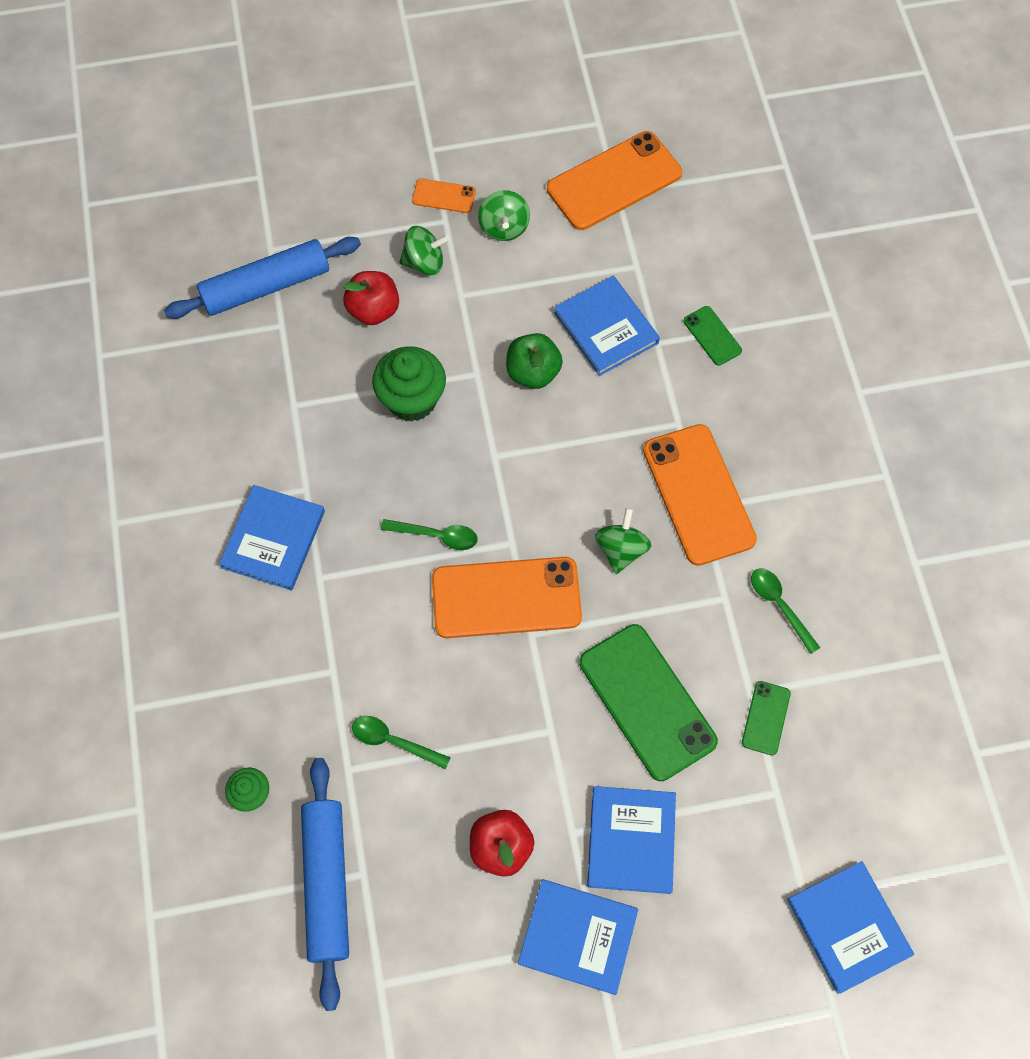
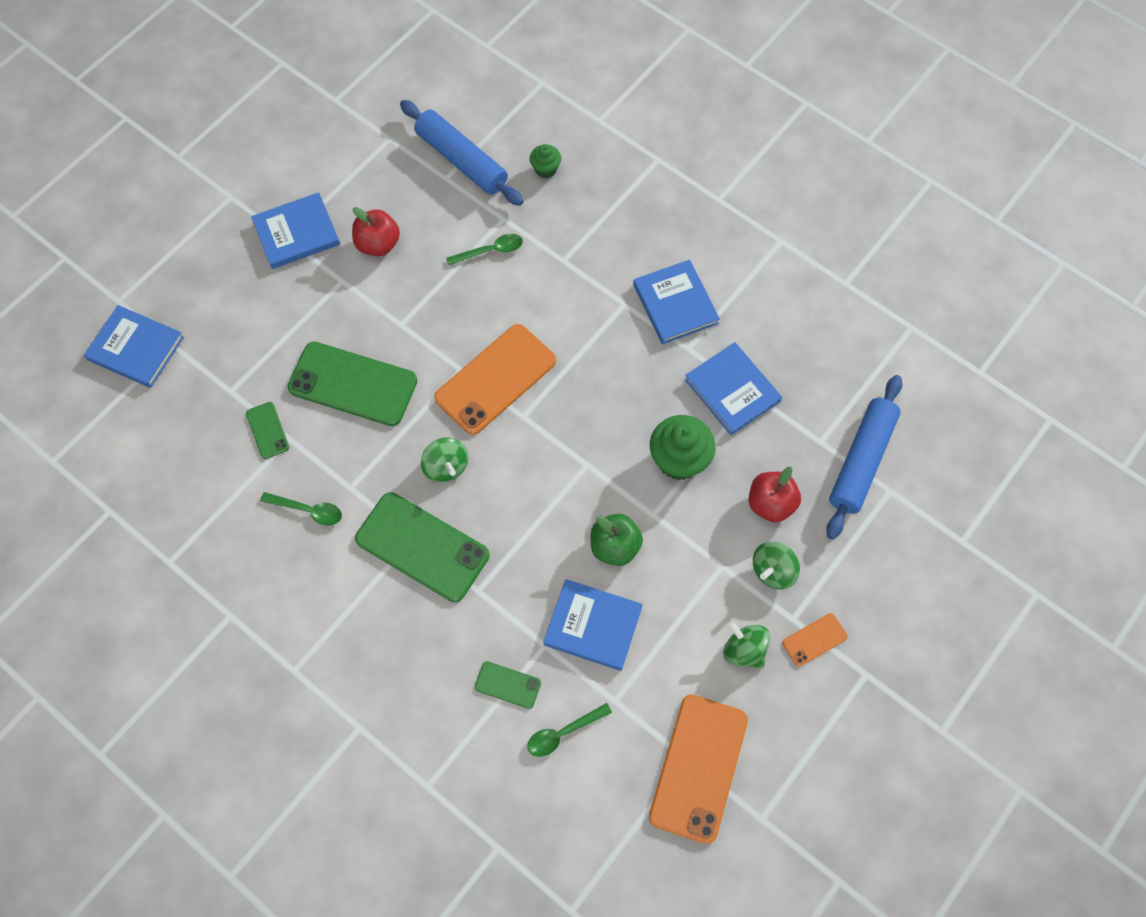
camera: 140 degrees right, 0 degrees up
(436, 536) = (576, 383): green spoon -> green spoon (563, 733)
(631, 840) = (303, 301): blue book -> blue book (732, 390)
(698, 494) = (422, 547): orange phone -> green phone

